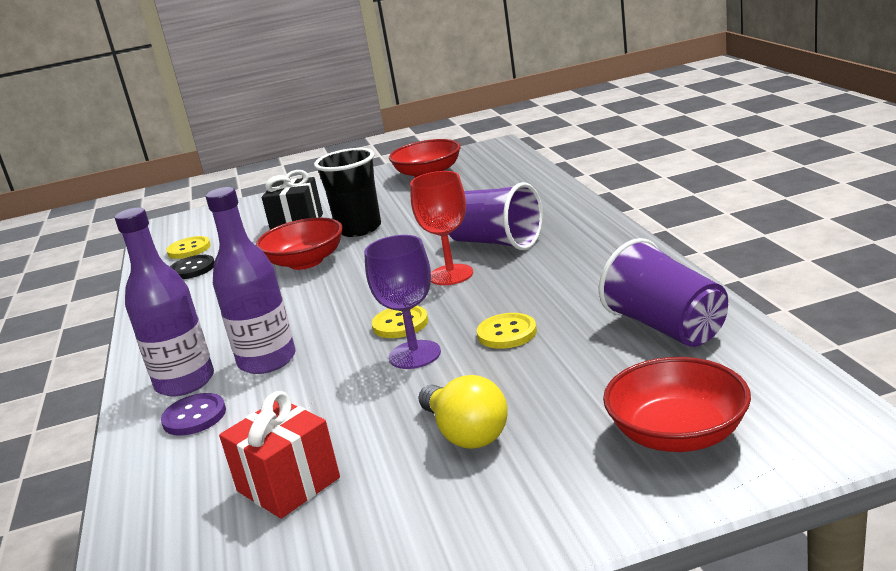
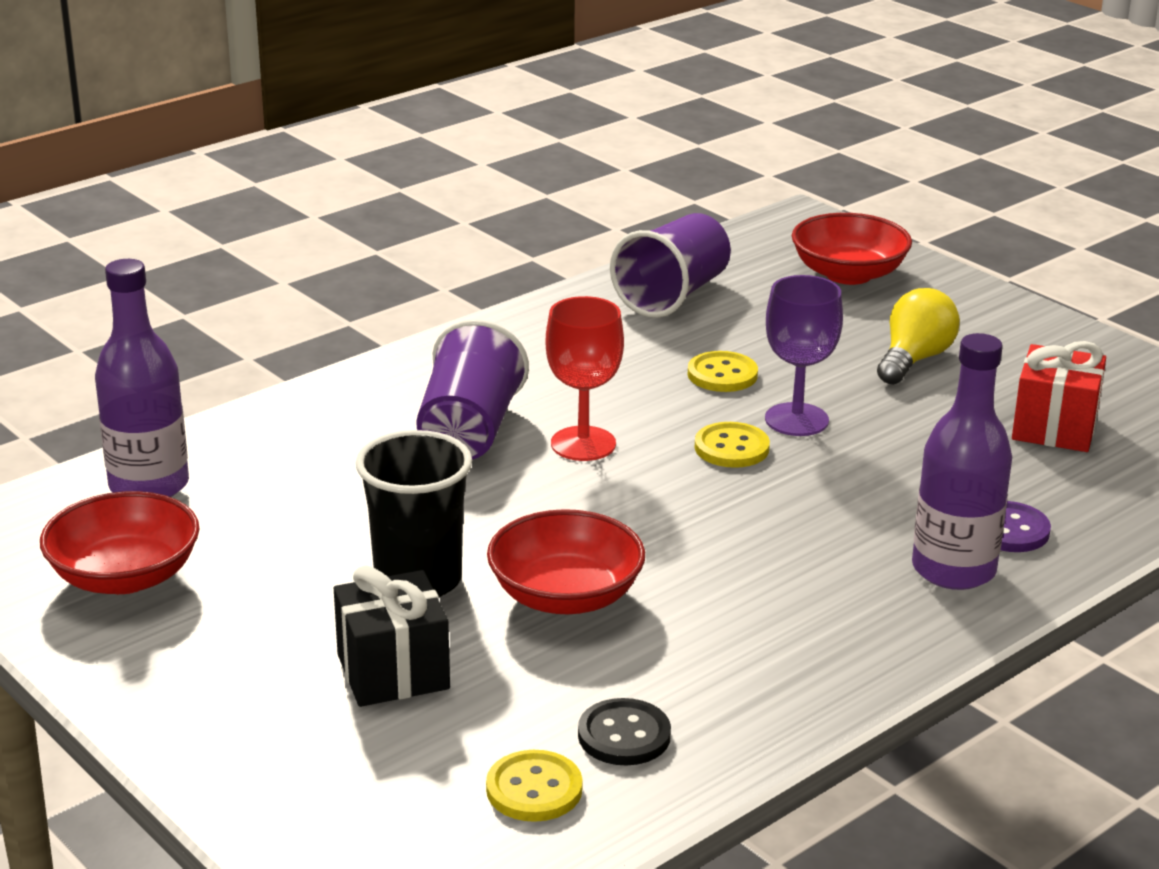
camera: 120 degrees left, 5 degrees up
(267, 361) = (867, 521): purple bottle -> purple bottle (149, 485)

